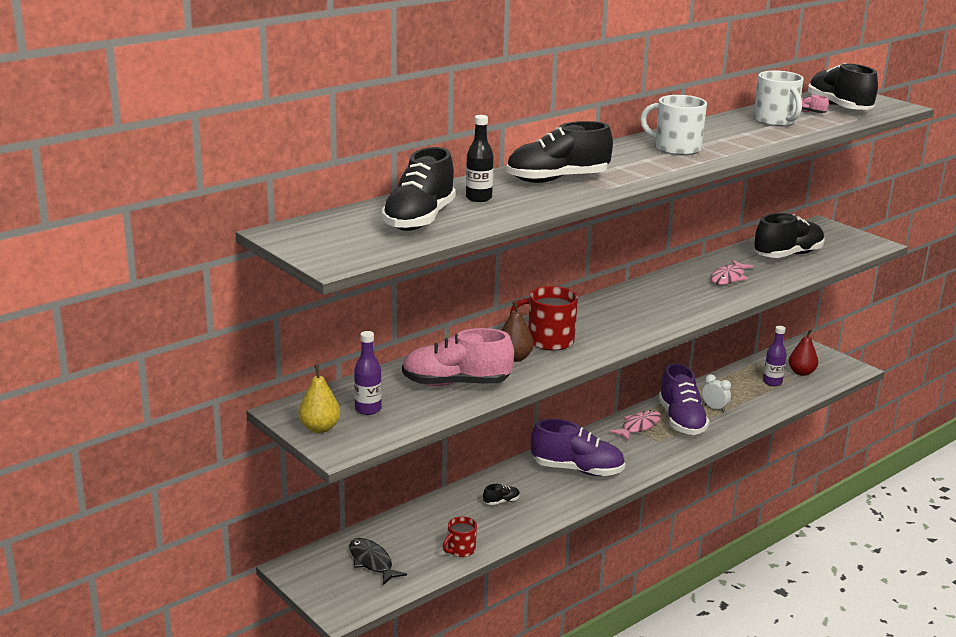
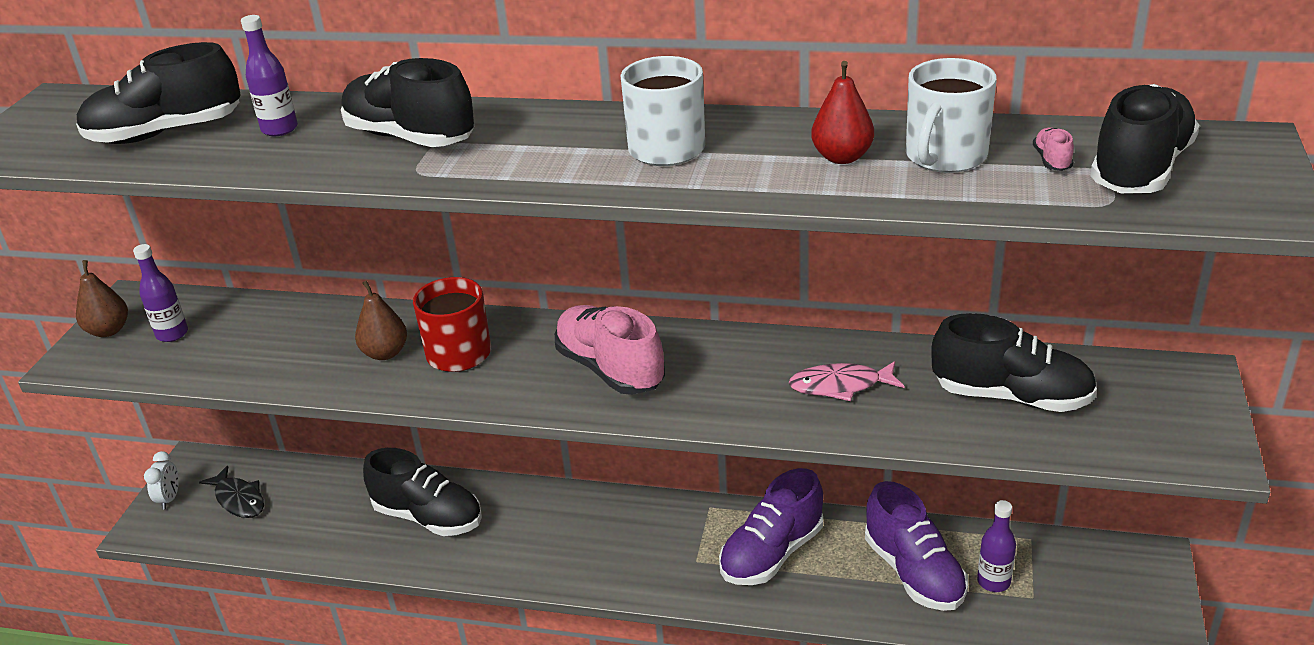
camera: 55 degrees right, 10 degrees up
(320, 428) = (109, 330): yellow pear -> brown pear
(372, 562) = (239, 499): black fish -> black fish turned 120 degrees clockwise
(456, 383) = (281, 351): pink shoe -> pink shoe (610, 369)
(460, 550) = (309, 541): red mug -> none
(478, 198) = (279, 129): black bottle -> purple bottle
(501, 501) = (428, 517): black shoe -> black shoe, size x2.49
(577, 470) = (554, 533): purple shoe -> purple shoe (914, 572)
(639, 426) = (712, 527): pink fish -> none
(714, 408) = (843, 565): white clock -> white clock (170, 499)
(801, 372) = (1067, 595): red pear -> red pear (842, 157)

